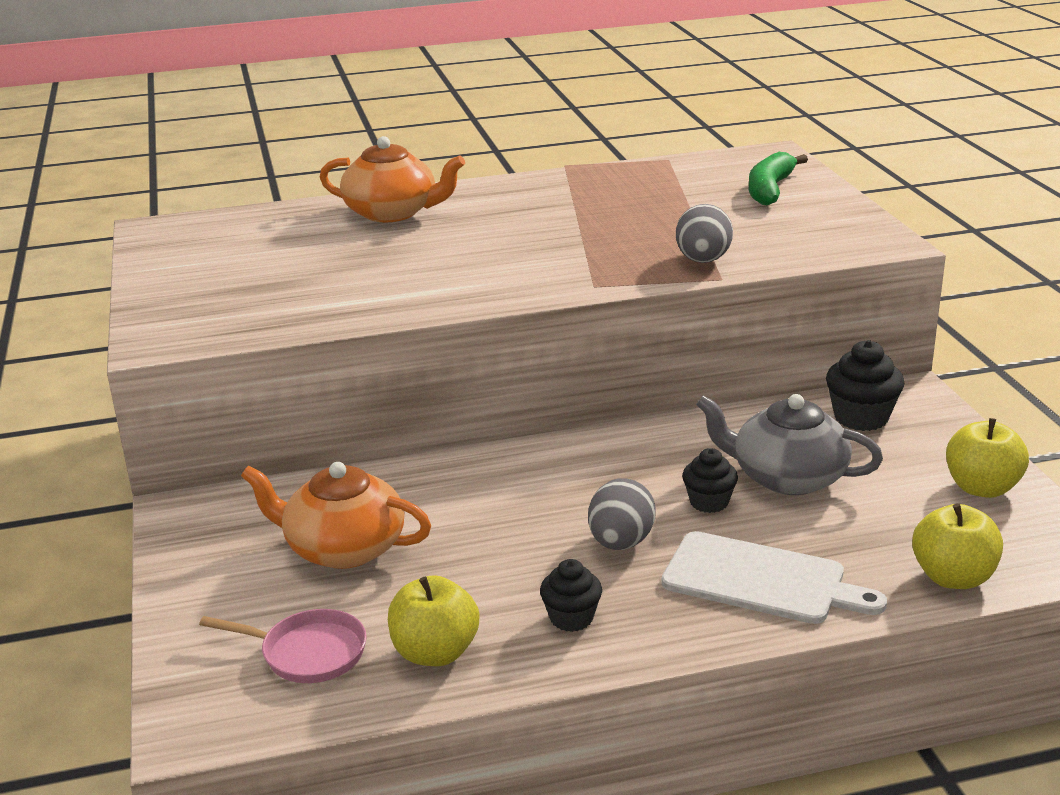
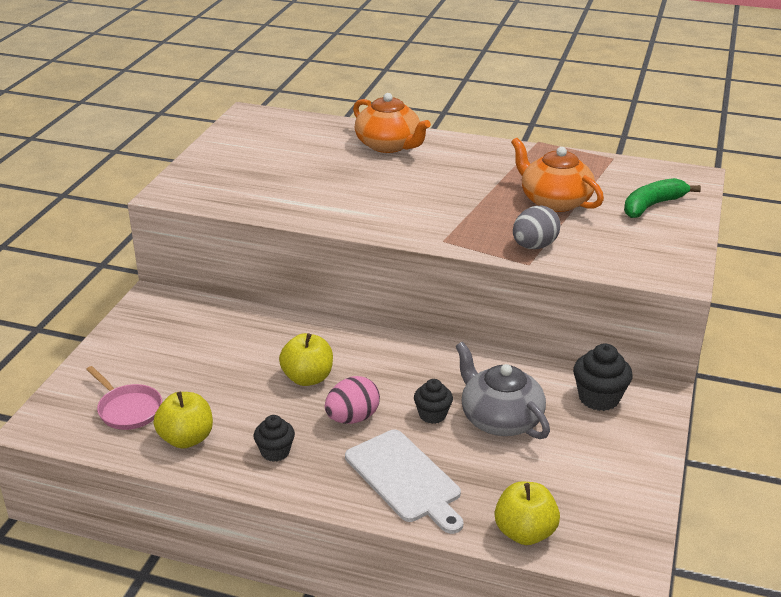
camera: 30 degrees right, 5 degrees up
(343, 548) = (205, 356): orange teapot -> orange teapot (554, 201)
(621, 543) = (352, 418): grey egg -> pink egg
(982, 488) = (620, 482): yellow apple -> yellow apple (307, 378)

